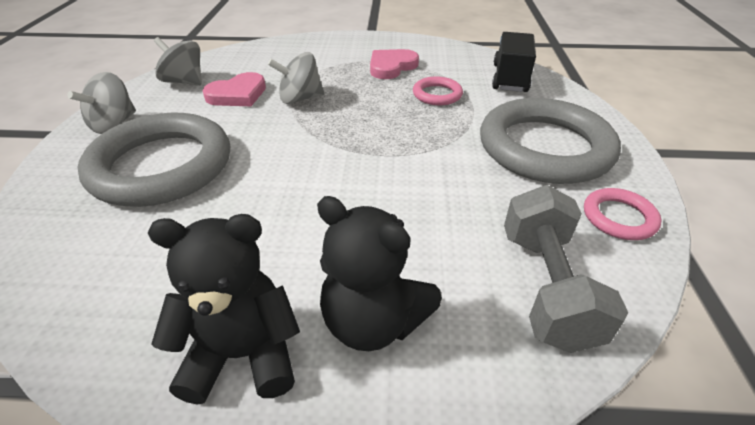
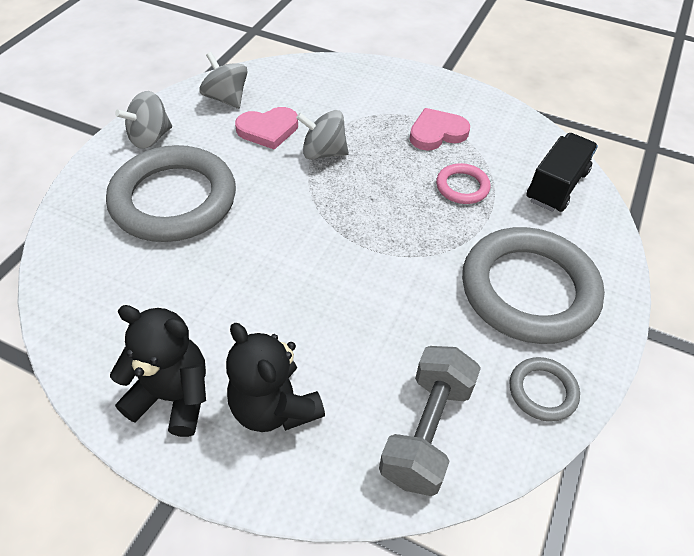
camera: 20 degrees right, 10 degrees up
(619, 217) = (542, 391): pink ring -> grey ring

